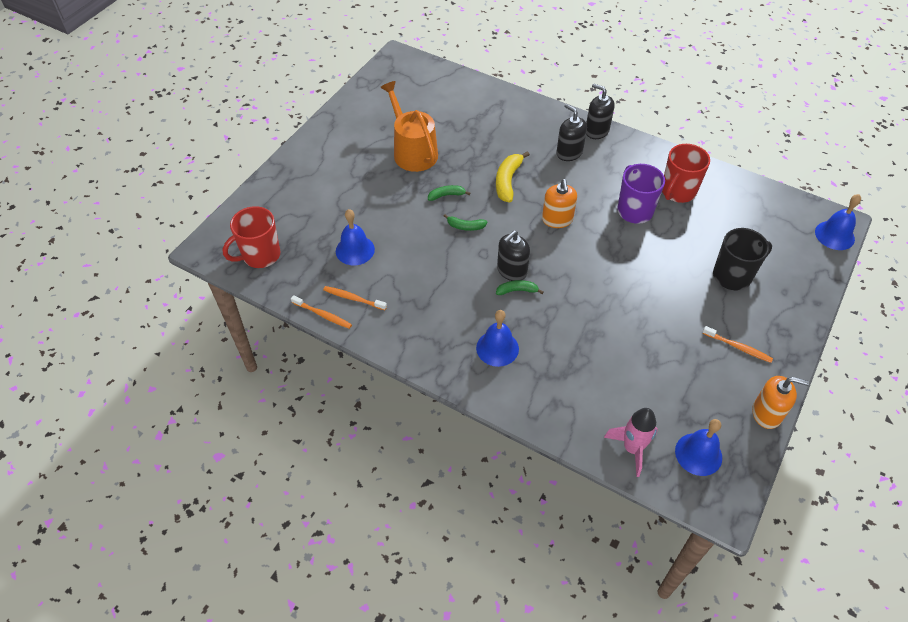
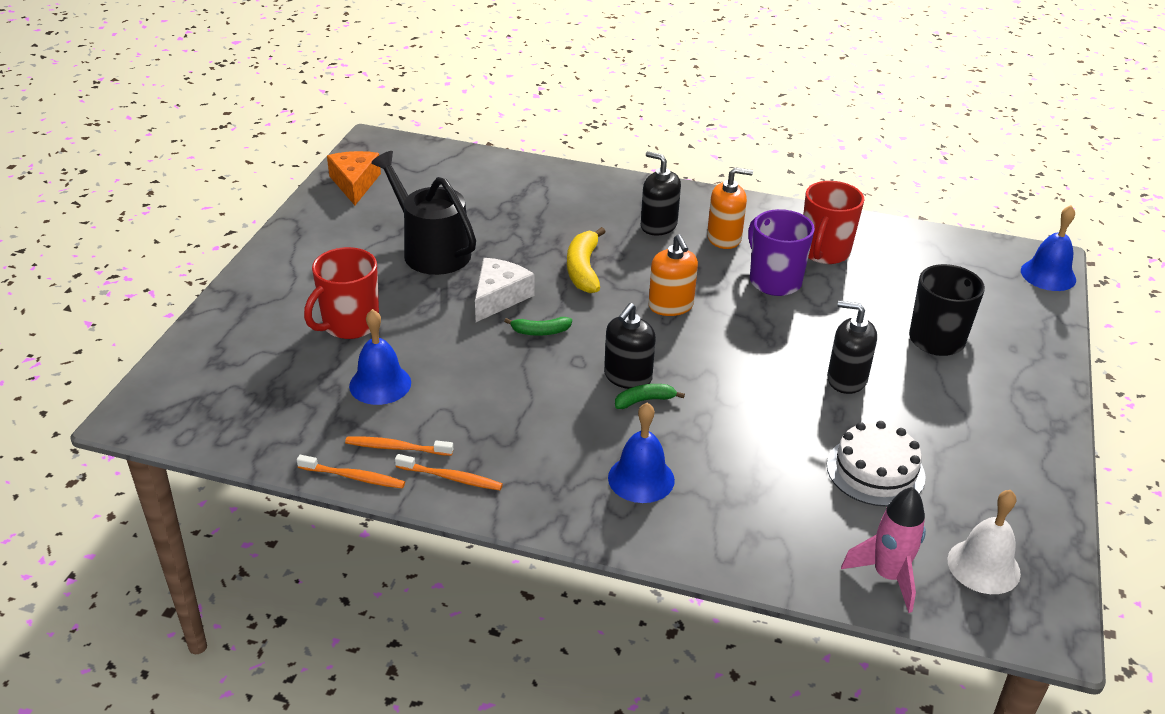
camera: 15 degrees left, 15 degrees down
(260, 255) = (228, 412): red mug -> red mug (349, 324)
(377, 90) = (355, 183): none -> orange cheese
(412, 151) = (431, 250): orange watering can -> black watering can
(446, 195) = (499, 297): green banana -> white cheese
(597, 131) = (687, 196): black soap dispenser -> black soap dispenser (846, 379)
(652, 370) = (875, 471): none -> white cake
(698, 454) = (983, 566): blue bell -> white bell
(738, 347) = (980, 423): orange toothbrush -> orange toothbrush (451, 478)
(766, 413) = (1054, 498): orange soap dispenser -> orange soap dispenser (724, 238)

